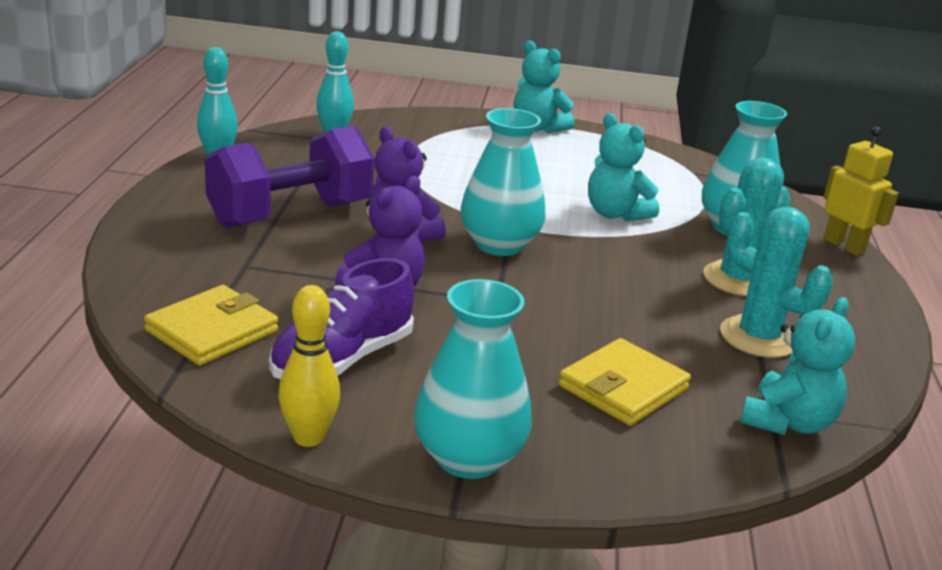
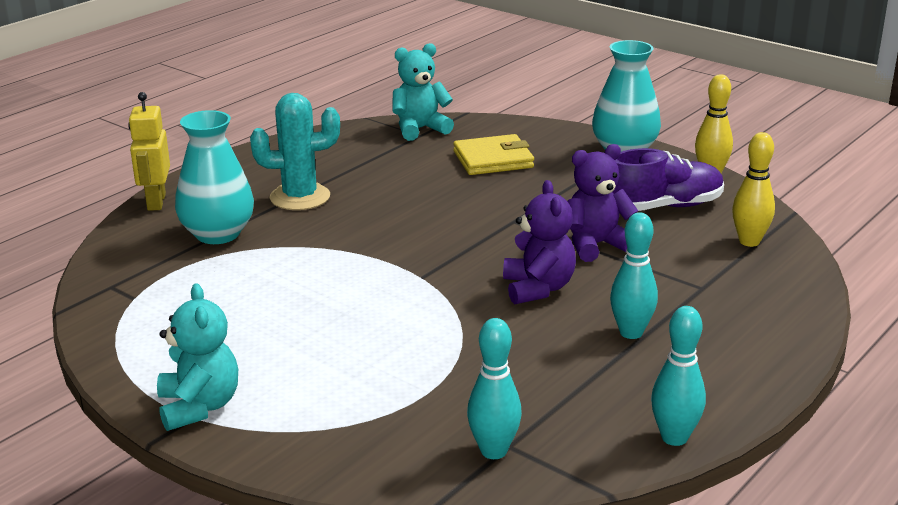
camera: 145 degrees left, 0 degrees up
(212, 331) = (749, 241): yellow wallet -> yellow bowling pin
(290, 214) = (631, 332): purple dumbbell -> turquoise bowling pin
(499, 245) = (457, 261): turquoise vase -> none
(615, 214) = (303, 268): turquoise teddy bear -> none
(758, 337) = (358, 164): turquoise cactus -> none

